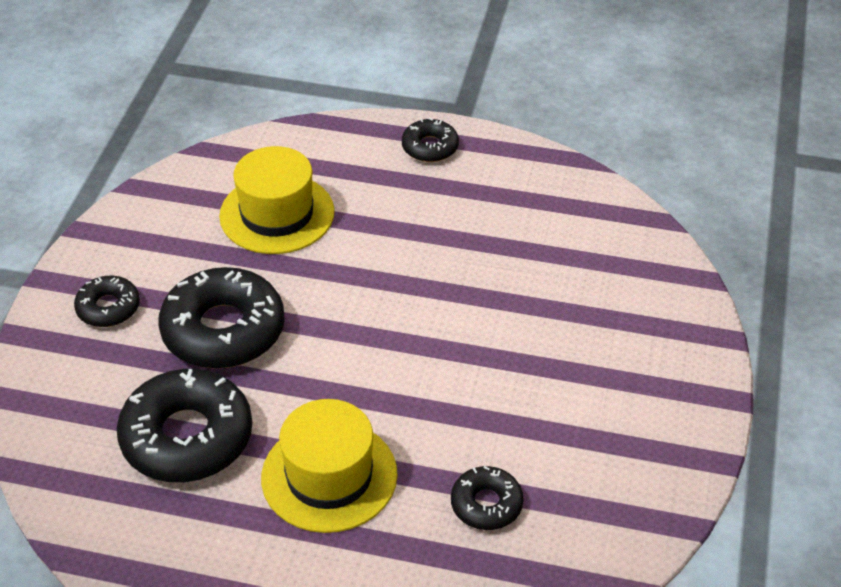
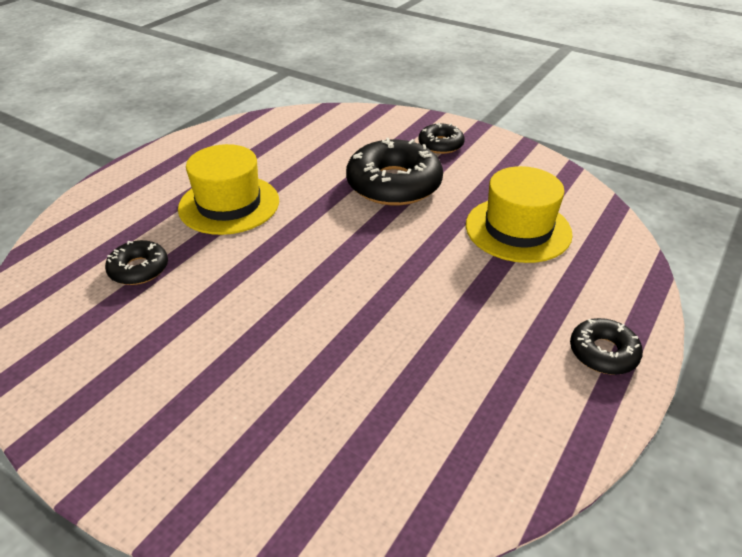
camera: 110 degrees right, 5 degrees down
(187, 437) = (306, 158): black donut -> none

